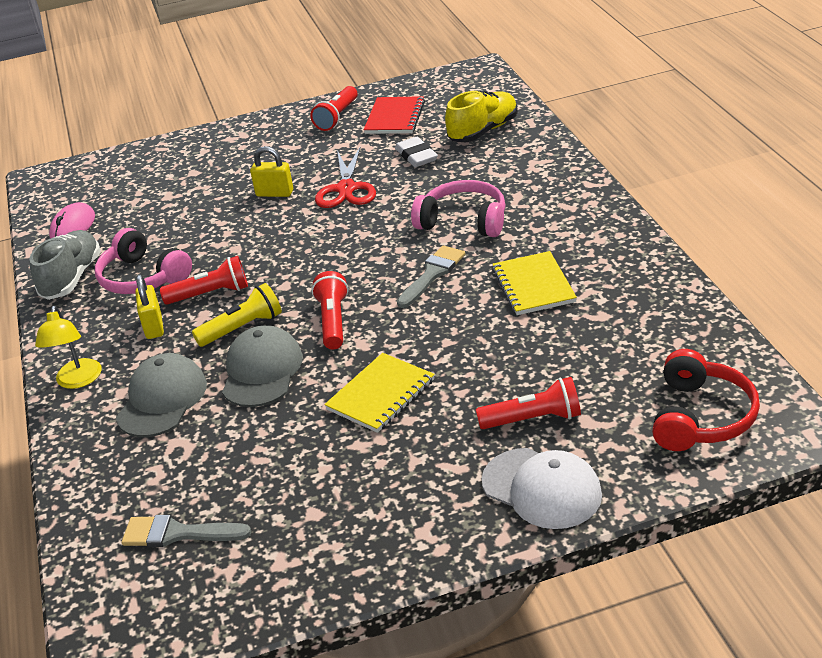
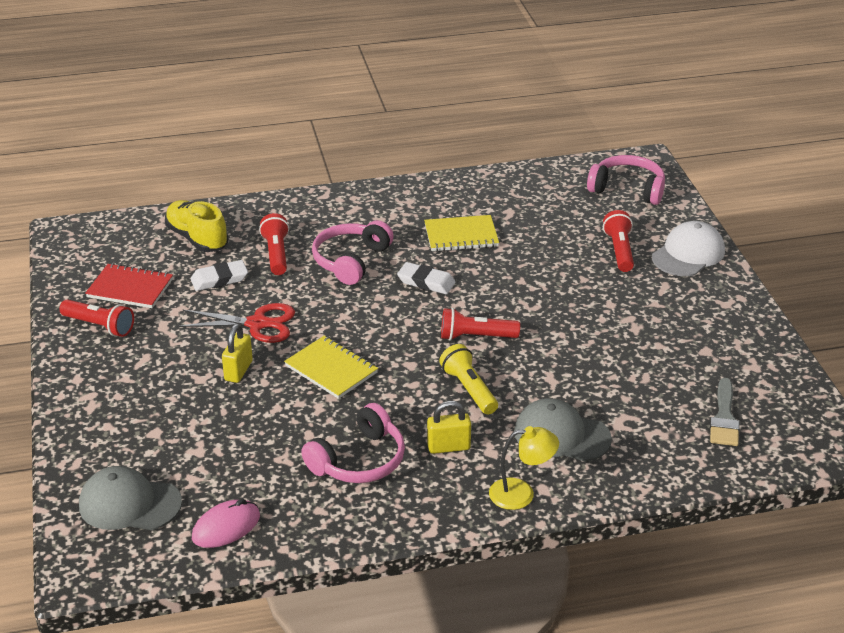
camera: 90 degrees left, 0 degrees up
(72, 278) = (337, 516): grey shoe -> none
(73, 227) = (226, 527): pink mouse -> pink mouse turned 60 degrees counterclockwise
(210, 294) = (407, 411): red flashlight -> red flashlight (276, 254)
(262, 371) = (535, 377): grey cap -> grey cap (129, 504)
(381, 395) = (579, 315): yellow notebook -> yellow notebook (331, 369)
(432, 274) = (426, 282): grey brush -> white eraser
(701, 417) = (627, 189): red headphones -> pink headphones

